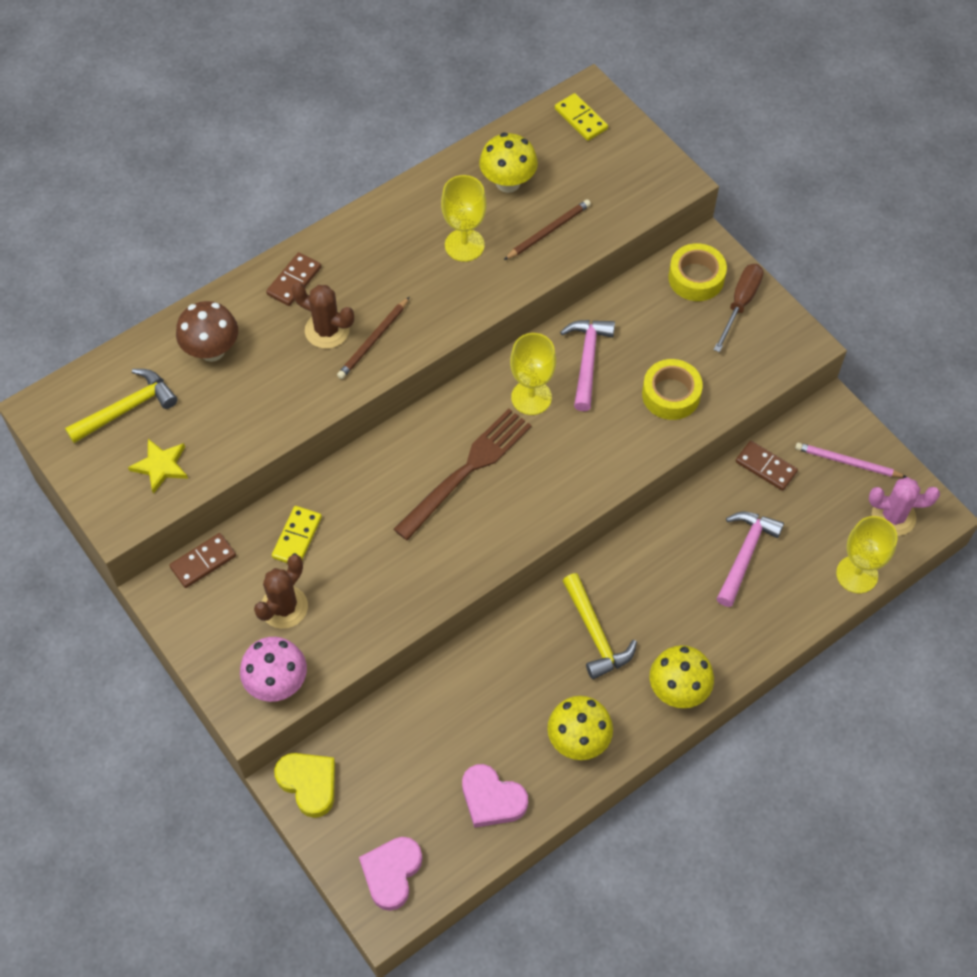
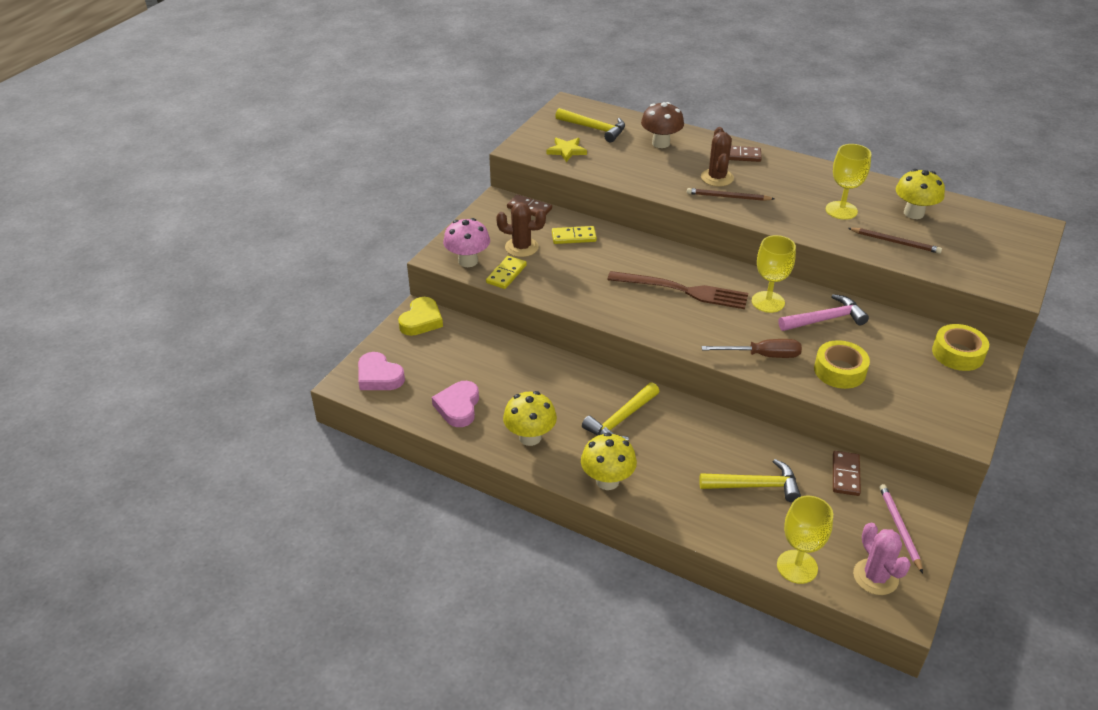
camera: 65 degrees right, 20 degrees down
(391, 873) = (379, 376): pink heart -> pink heart turned 135 degrees counterclockwise
(581, 119) = (1009, 229): yellow domino -> yellow domino (506, 274)
(740, 304) = (962, 385): brown screwdriver -> brown screwdriver (762, 355)
(745, 554) = (755, 486): pink hammer -> yellow hammer

